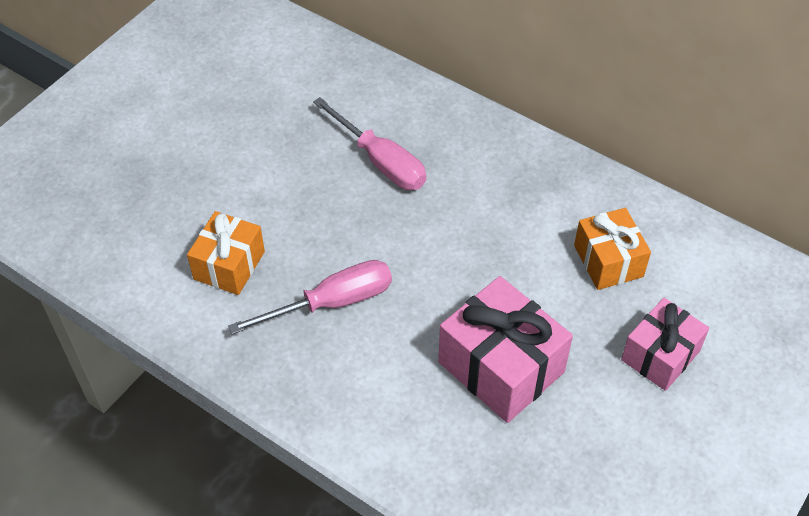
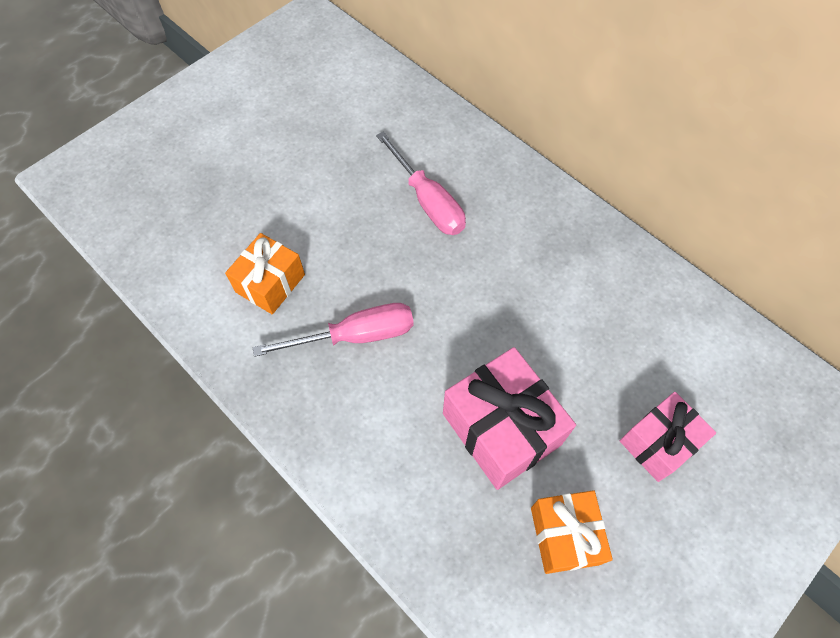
camera: 10 degrees right, 10 degrees up
(608, 261) = (624, 334): orange gift -> orange gift (564, 535)

